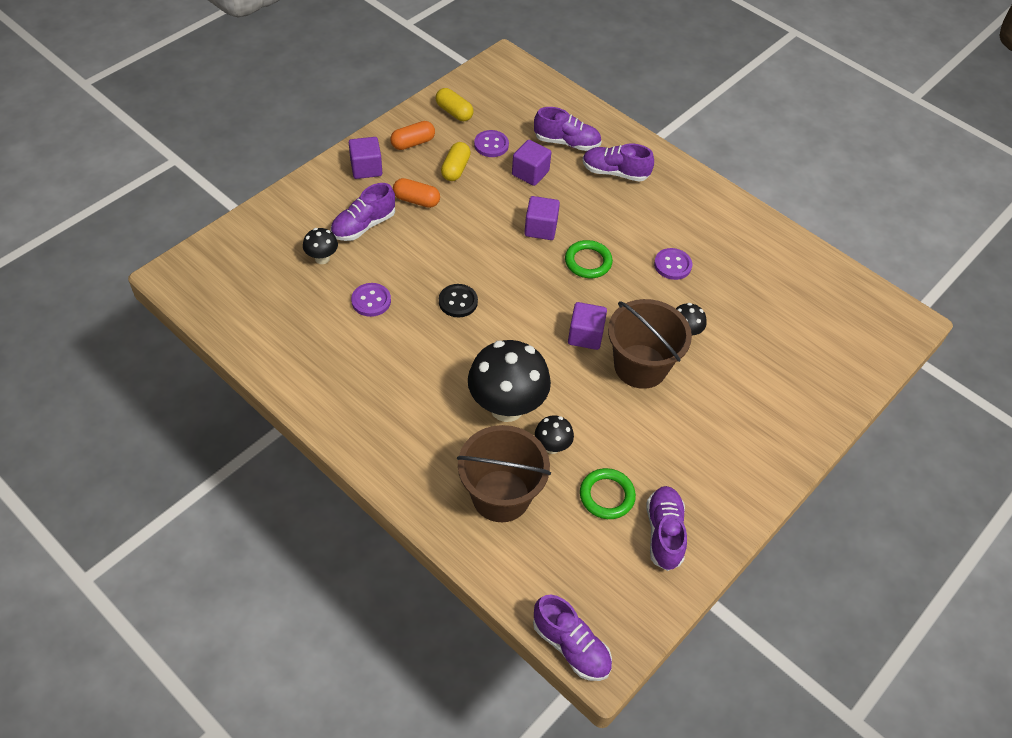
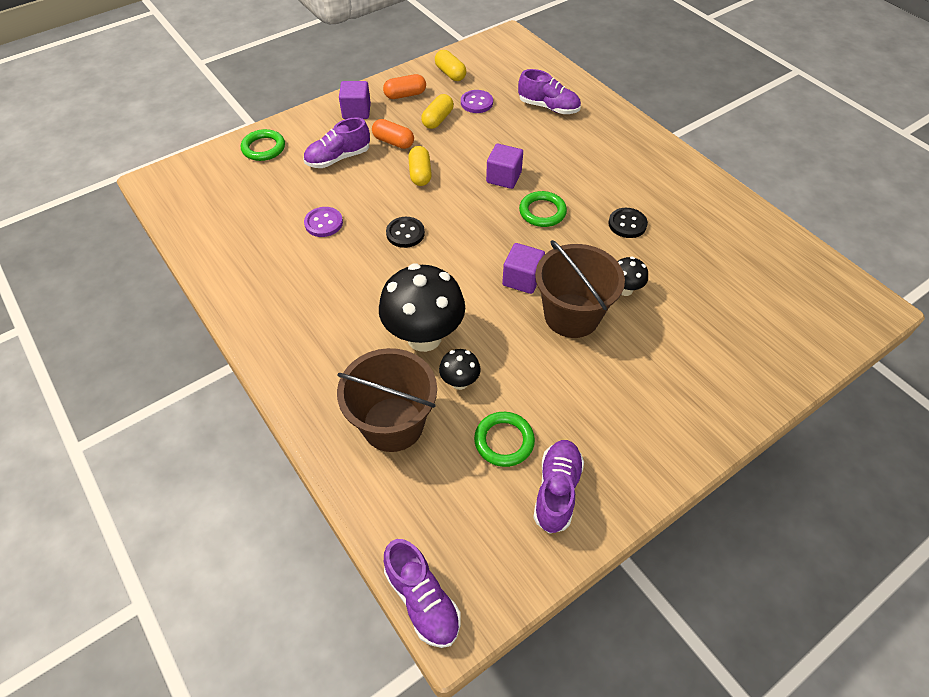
camera: 15 degrees right, 0 degrees up
(279, 222) = (263, 148): none -> green ring
(322, 258) = (291, 182): black mushroom -> none
(454, 234) = (420, 174): none -> yellow capsule
(530, 173) = (507, 129): purple cube -> none
(615, 172) = (589, 136): purple shoe -> none
(672, 265) = (627, 224): purple button -> black button

